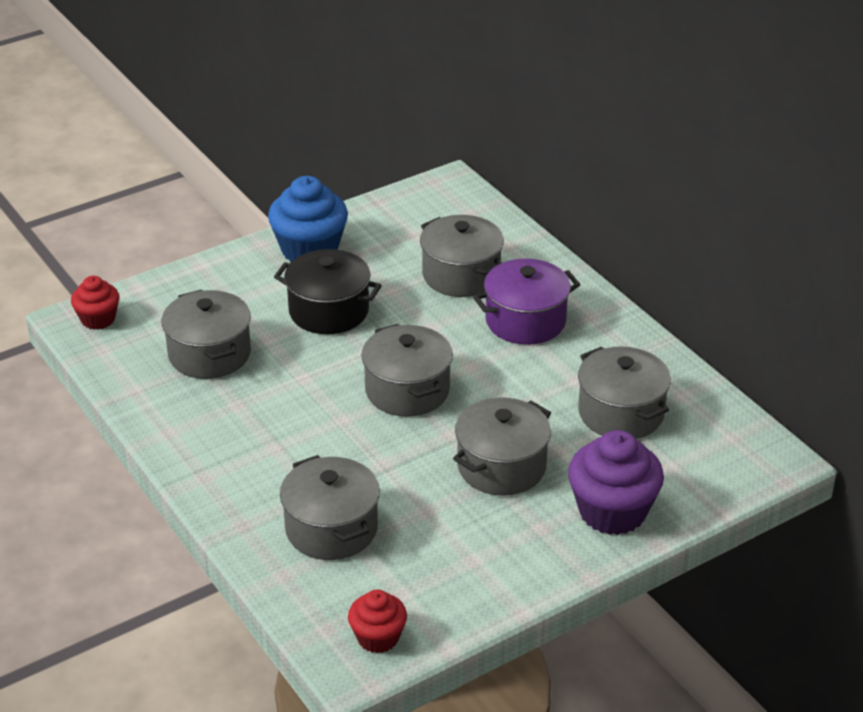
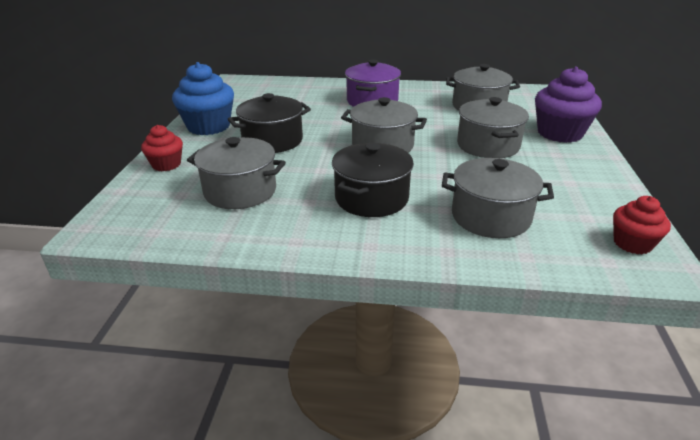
camera: 50 degrees left, 5 degrees down
(98, 319) = (117, 219): red cupcake -> red cupcake (166, 165)
(284, 438) = (371, 198): none -> black pot
(461, 275) = (308, 101): grey pot -> none

